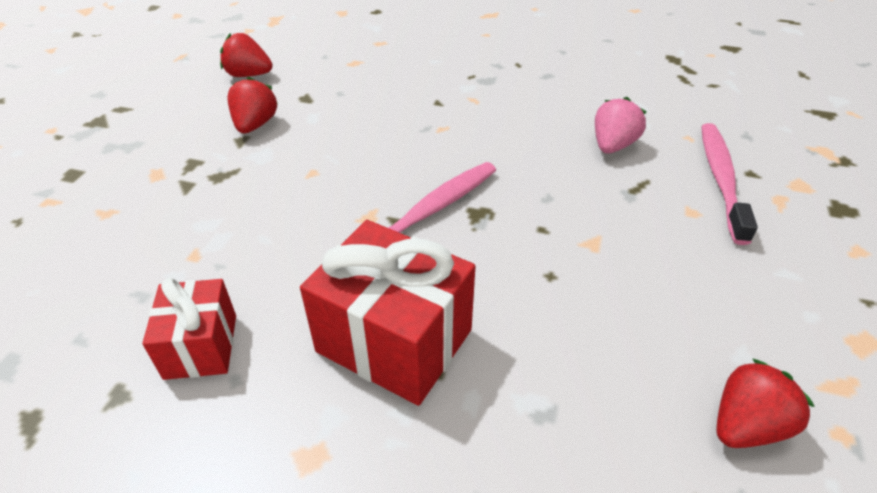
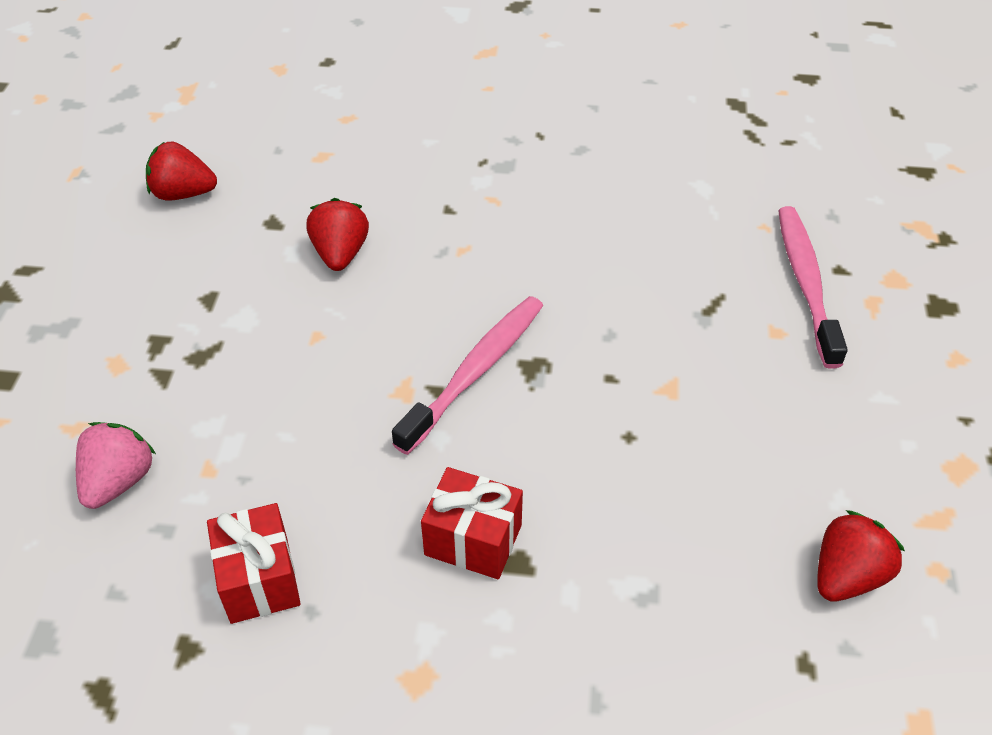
camera: 10 degrees left, 5 degrees up
(255, 125) = (220, 274): red strawberry -> red strawberry (340, 254)
(394, 340) = (473, 540): red gift -> red gift, size x0.59
(613, 145) = (676, 250): pink strawberry -> pink strawberry (119, 481)

